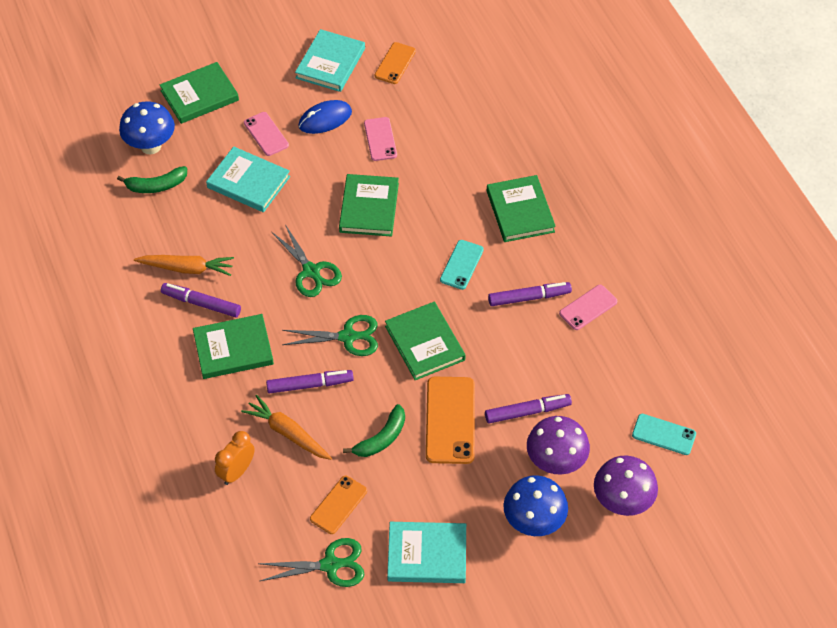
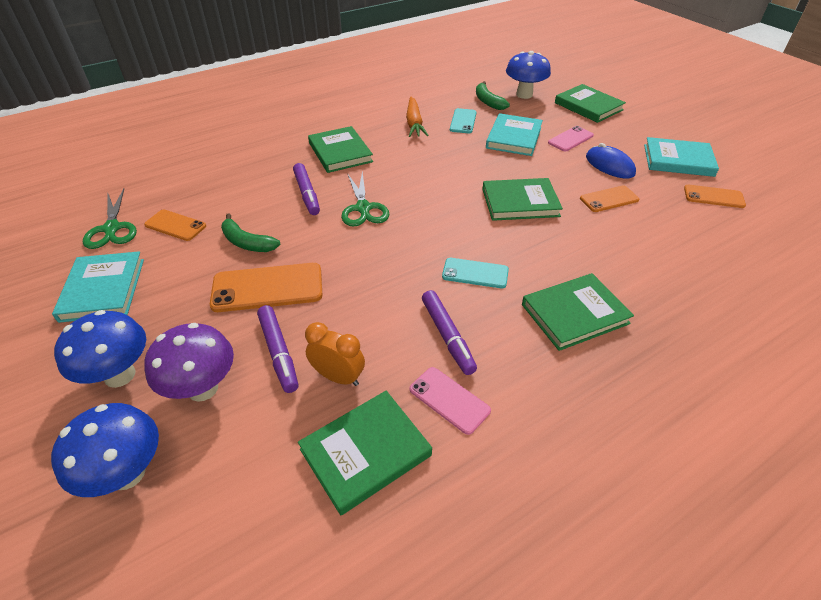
camera: 80 degrees right, 10 degrees down
(201, 303) = (382, 133): purple marker -> none
(237, 472) = (218, 169): orange clock -> orange clock (338, 377)
(288, 433) = (255, 189): orange carrot -> none
(311, 271) = (432, 179): green scissors -> none
(380, 139) = (609, 199): pink phone -> orange phone
(424, 343) = (364, 258): green book -> green book (365, 452)
(622, 502) = (127, 473): purple mushroom -> blue mushroom
(663, 434) = (238, 523): turquoise phone -> turquoise phone (463, 121)

